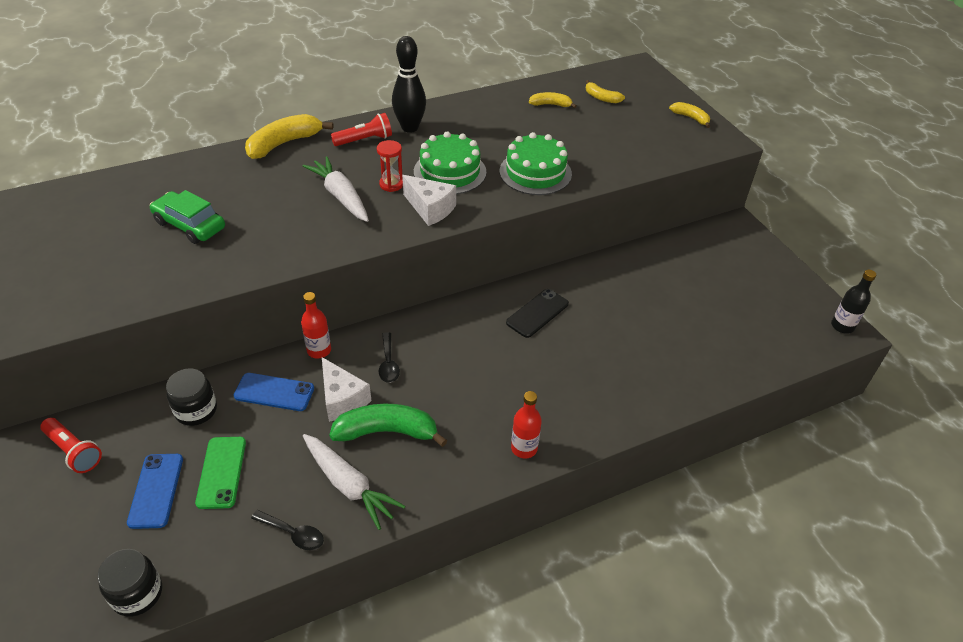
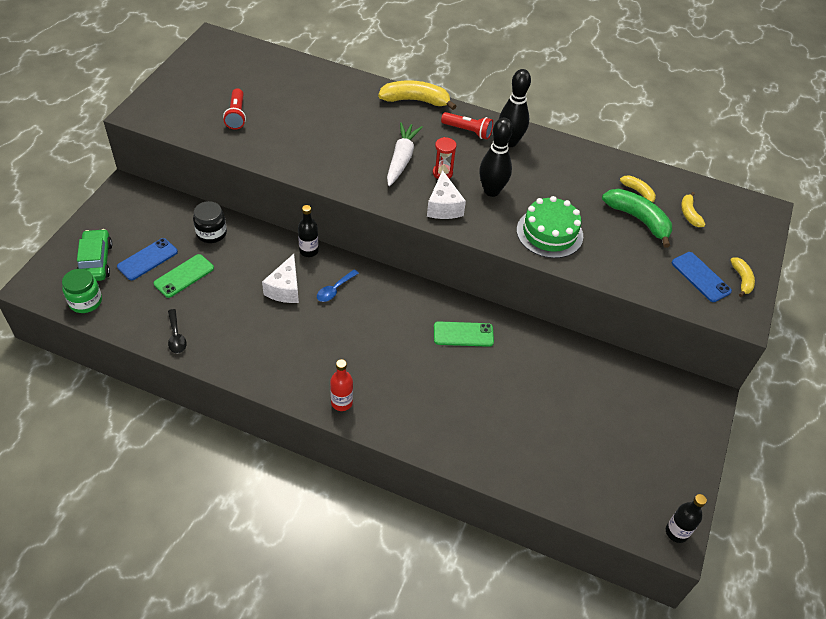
camera: 45 degrees right, 5 degrees up
(74, 451) = (139, 209): red flashlight -> red flashlight (236, 115)
(137, 593) = (85, 301): black jar -> green jar
(190, 225) = (298, 118): green car -> green car (96, 261)
(274, 392) = (258, 255): blue phone -> blue phone (700, 277)
(319, 350) = (309, 251): red bottle -> black bottle
(349, 485) = (230, 337): white carrot -> none
(387, 431) = (284, 326): green banana -> green banana (638, 219)
(388, 363) = (335, 290): black spoon -> blue spoon
(450, 172) = (491, 191): green cake -> black bowling pin
(537, 313) = (463, 334): black phone -> green phone

